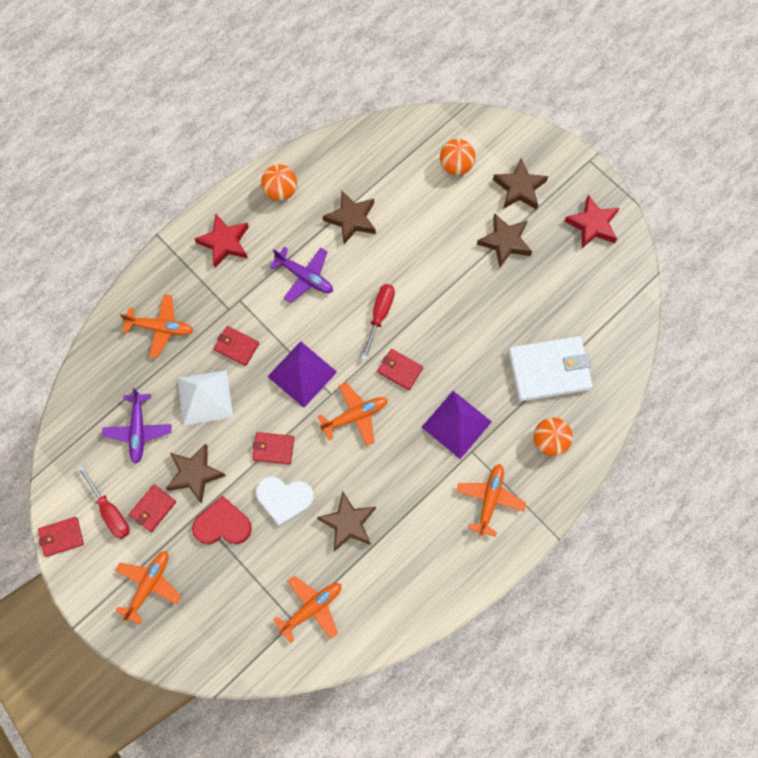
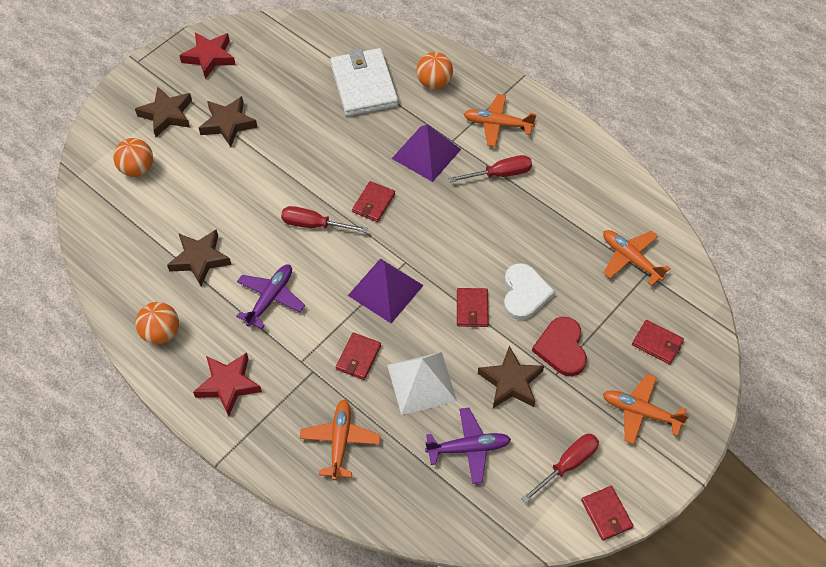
camera: 95 degrees left, 15 degrees down
(153, 508) = (556, 420): red wallet -> red wallet (657, 343)
(348, 523) = (540, 235): brown star -> none
(355, 416) = (427, 238): orange plane -> none
(425, 494) = (500, 174): none -> red screwdriver

